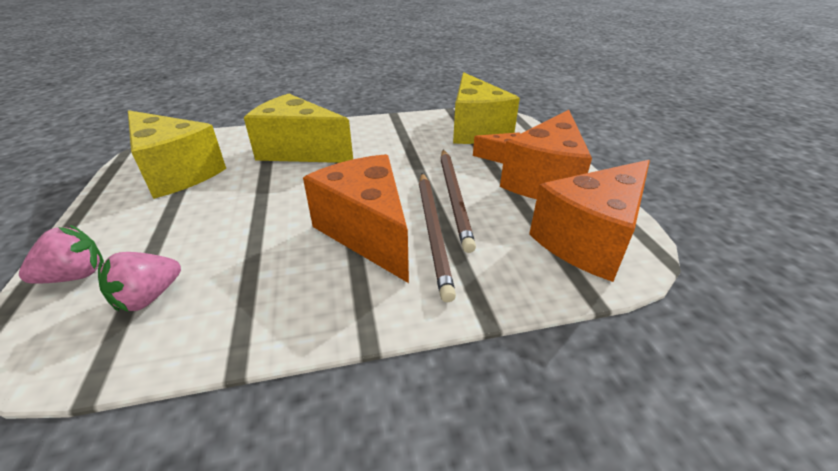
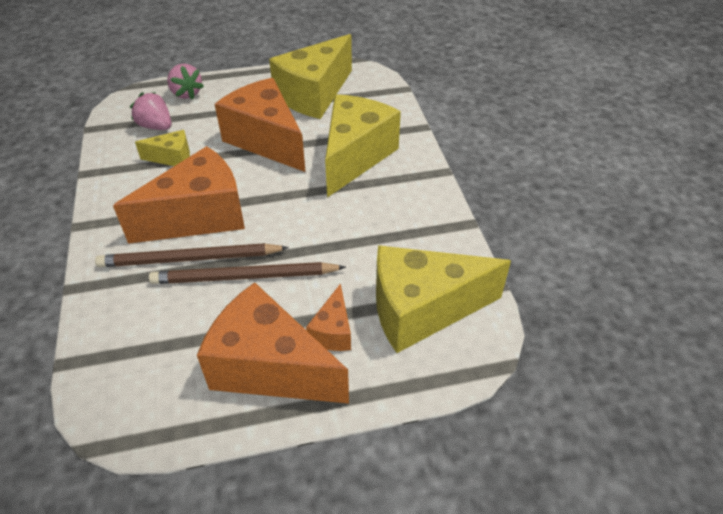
camera: 90 degrees right, 10 degrees up
(243, 268) = (172, 158): none -> yellow cheese
(589, 240) = (144, 382): orange cheese -> orange cheese (266, 140)

